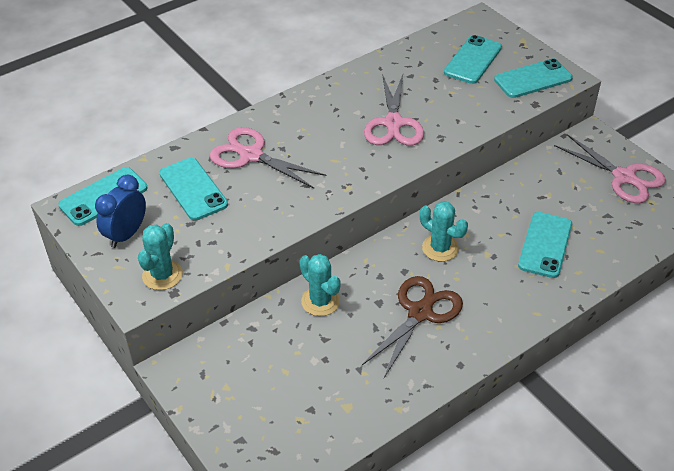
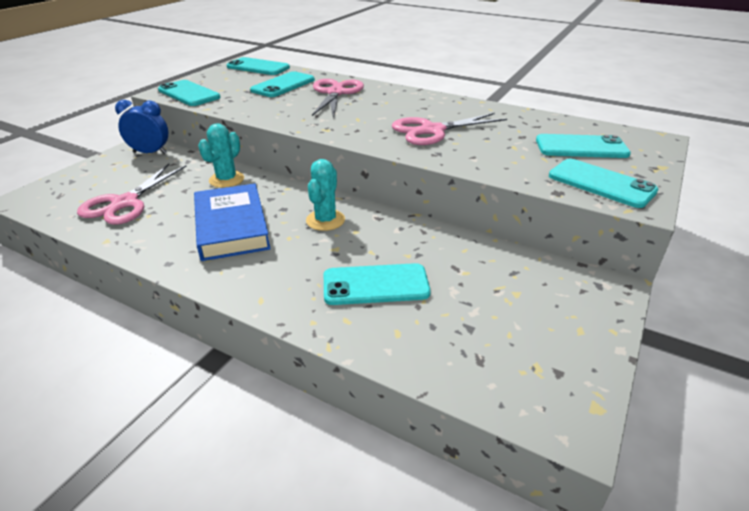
camera: 65 degrees right, 10 degrees down
(126, 235) = (225, 78): blue clock -> blue clock (150, 153)
(162, 275) = (189, 94): turquoise cactus -> turquoise phone
(420, 313) = (231, 227): brown scissors -> blue book
(624, 177) = (559, 329): pink scissors -> pink scissors (125, 203)

